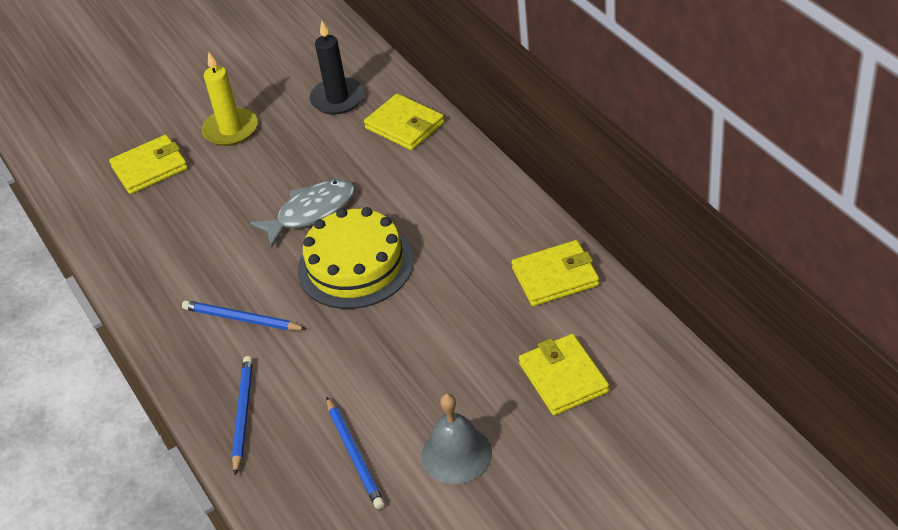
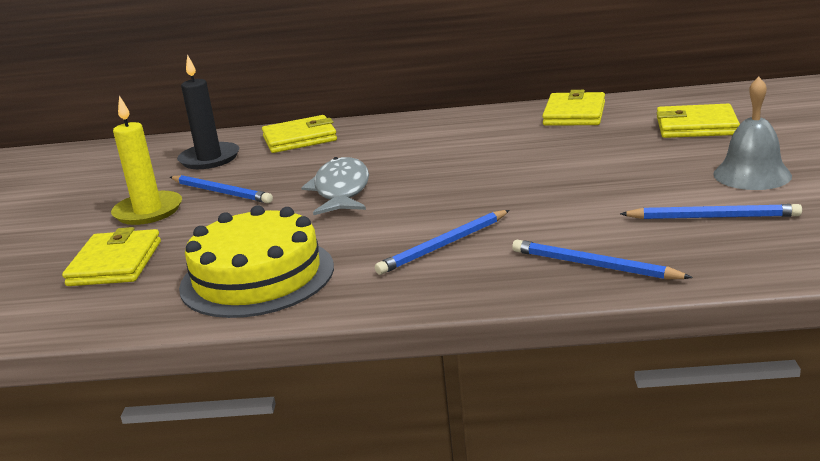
camera: 60 degrees left, 20 degrees down
(279, 147) = (221, 192): none -> blue pencil
(355, 265) = (447, 181): yellow cake -> yellow cake (257, 276)

